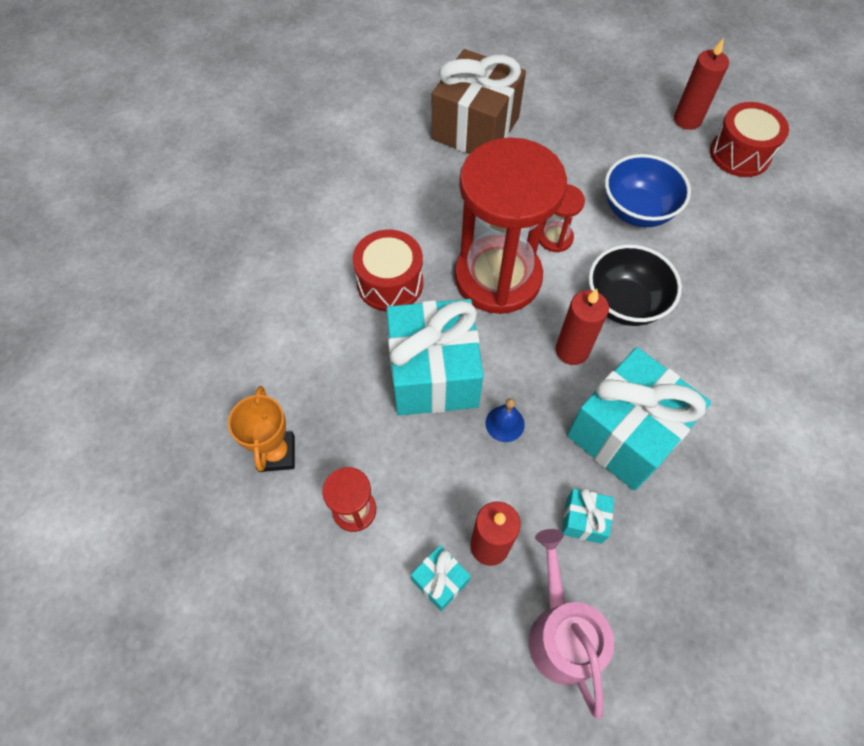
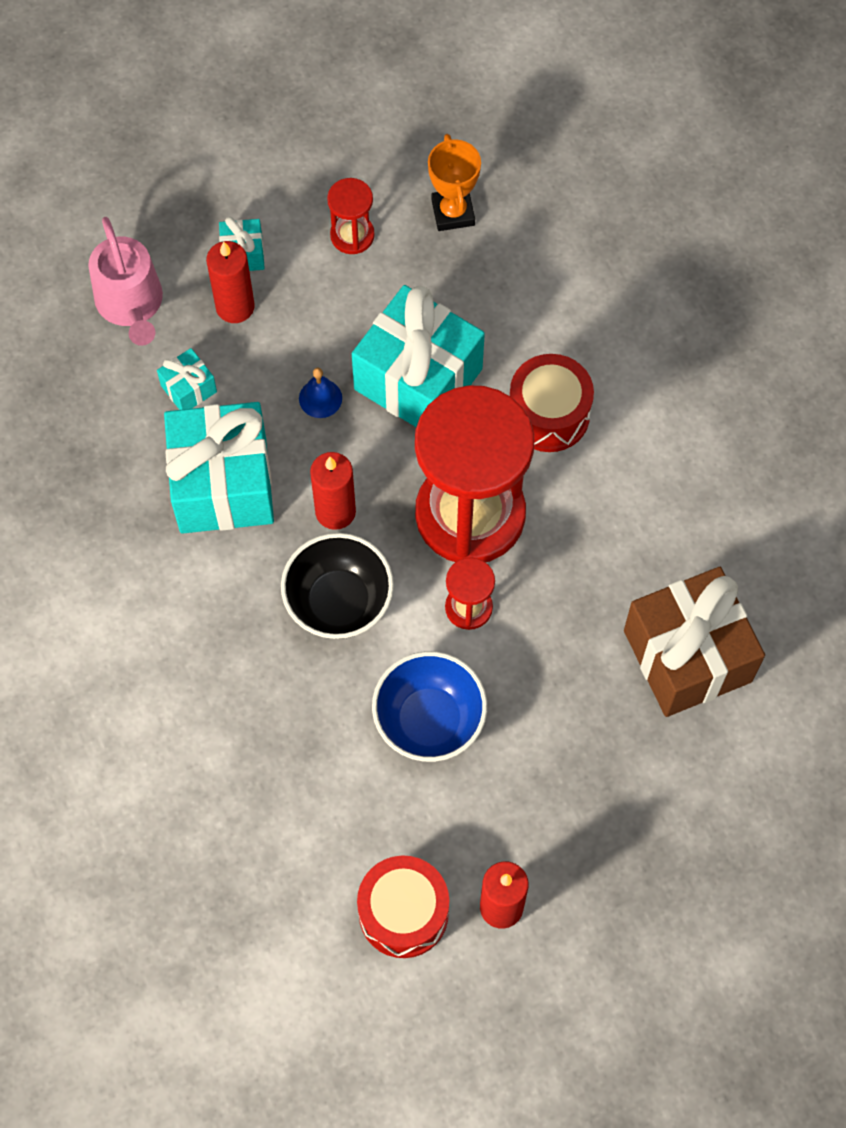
camera: 130 degrees right, 5 degrees up
(277, 453) = (453, 212): orange trophy -> orange trophy turned 45 degrees clockwise
(561, 633) = (131, 304): pink watering can -> pink watering can turned 45 degrees clockwise

